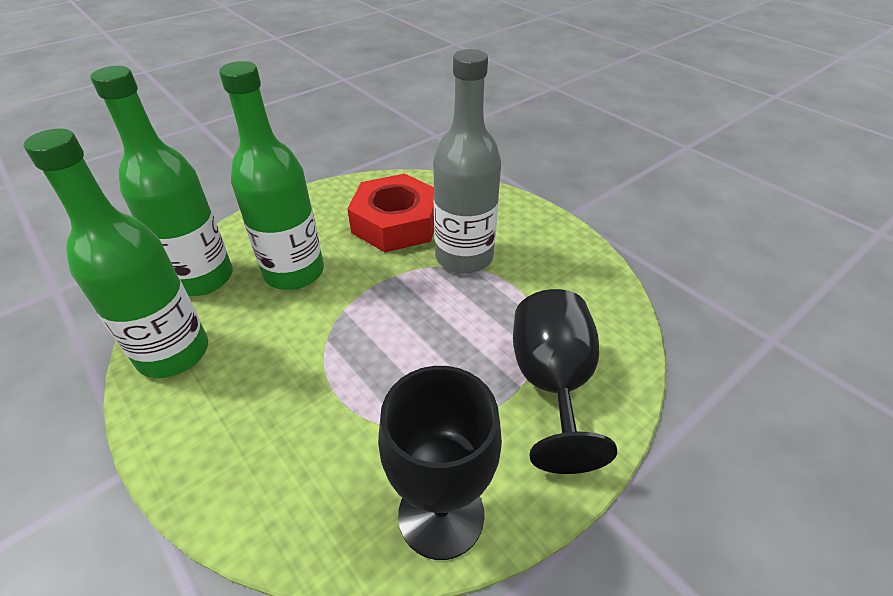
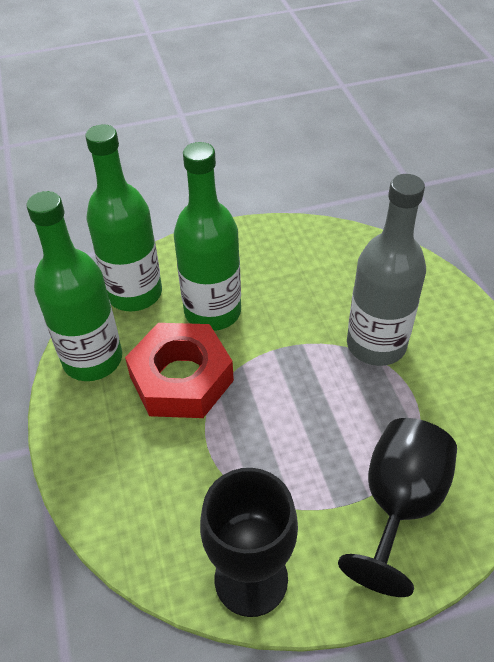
camera: 25 degrees right, 5 degrees up
(396, 223) = (325, 285): red nut -> red nut (181, 379)

